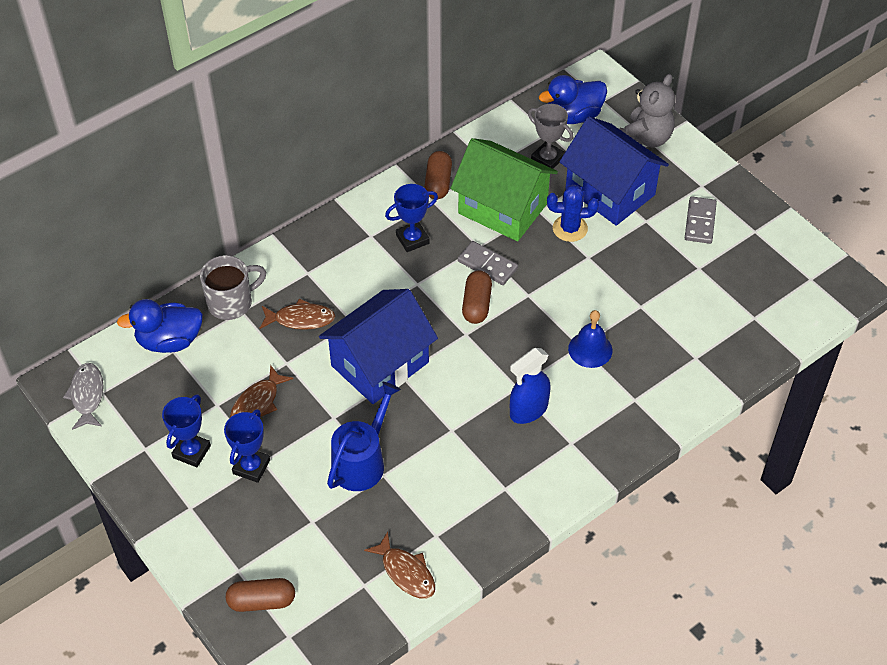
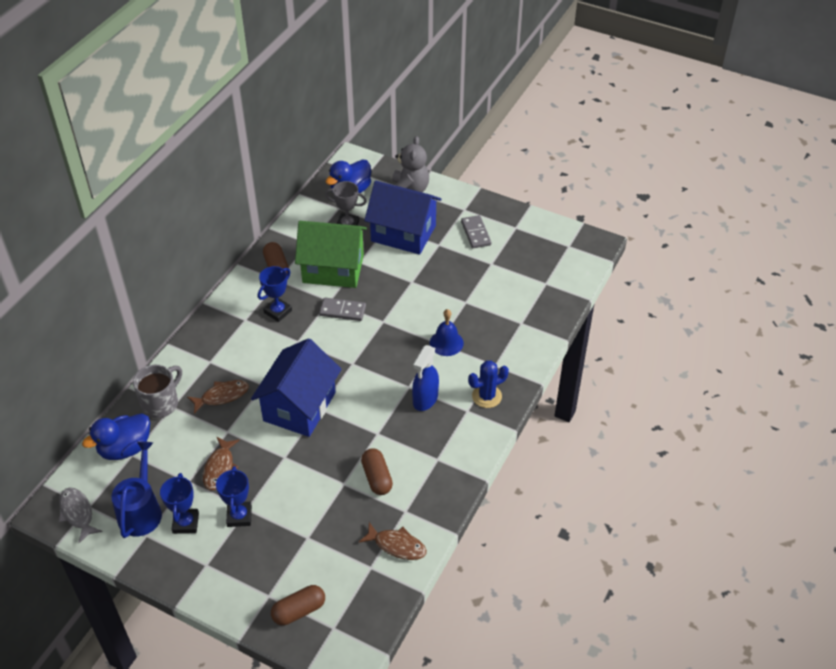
camera: 25 degrees left, 5 degrees down
(362, 462) = (322, 480): blue watering can -> blue watering can (141, 511)
(476, 304) = (349, 340): brown capsule -> brown capsule (377, 478)
(570, 228) = (388, 267): blue cactus -> blue cactus (486, 396)

